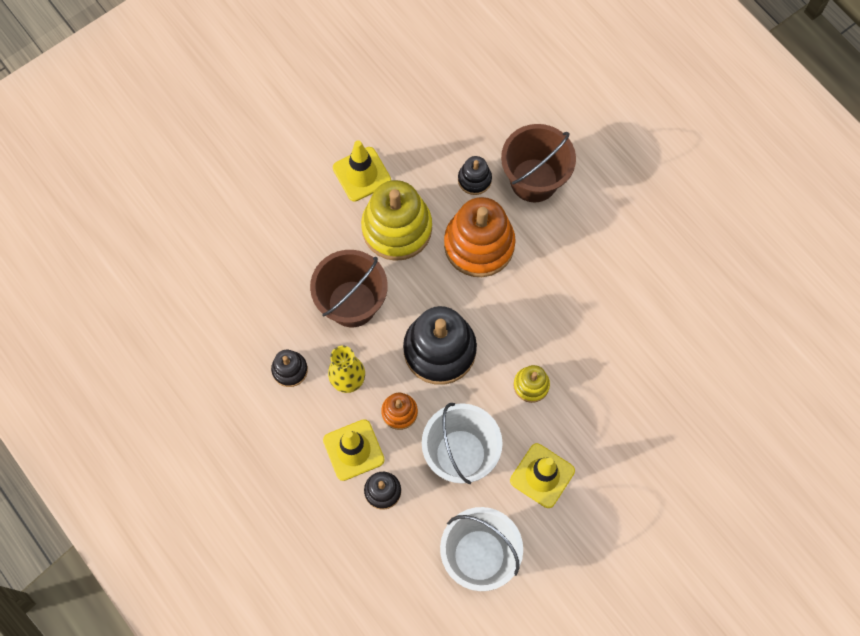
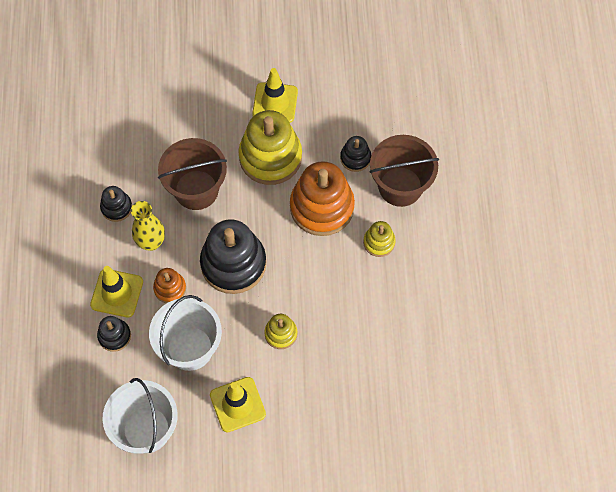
camera: 35 degrees right, 5 degrees down
(553, 244) = (379, 242): none -> yellow stacking toy

